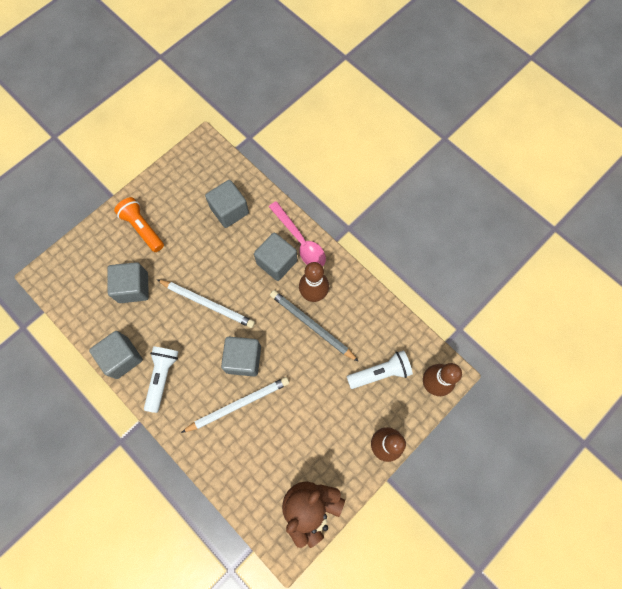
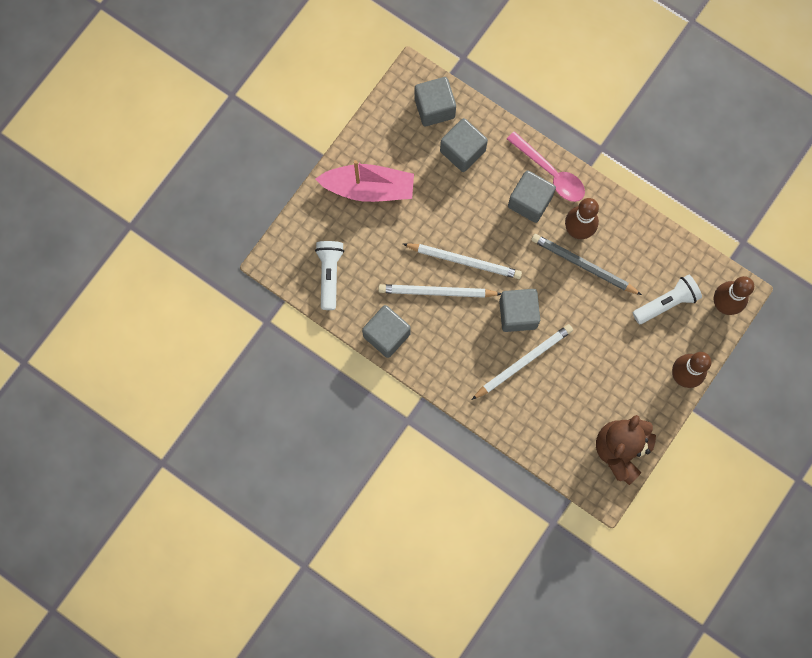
camera: 10 degrees left, 5 degrees up
(133, 287) = (377, 257): grey cube -> grey cube (434, 108)
(142, 228) = (369, 188): orange flashlight -> pink boat
(162, 377) = (435, 347): white flashlight -> white flashlight (329, 274)
(177, 327) = (437, 292): none -> white pencil

